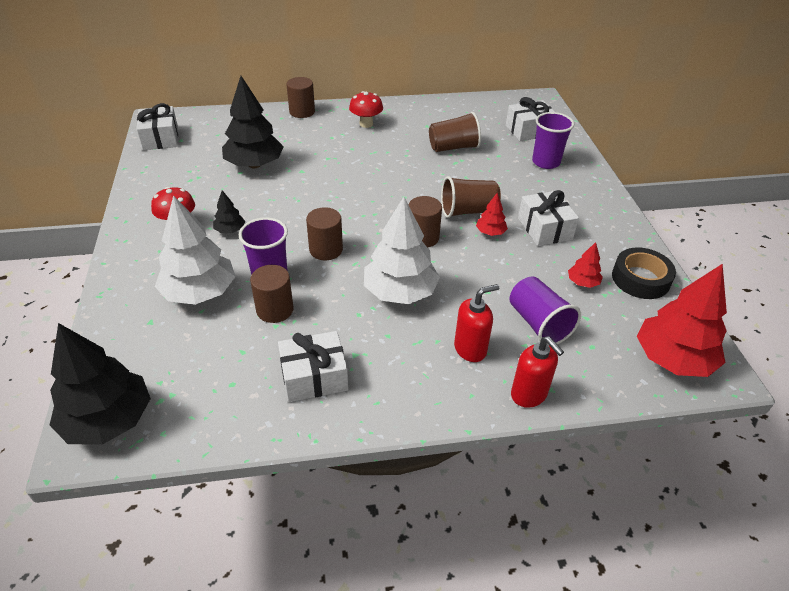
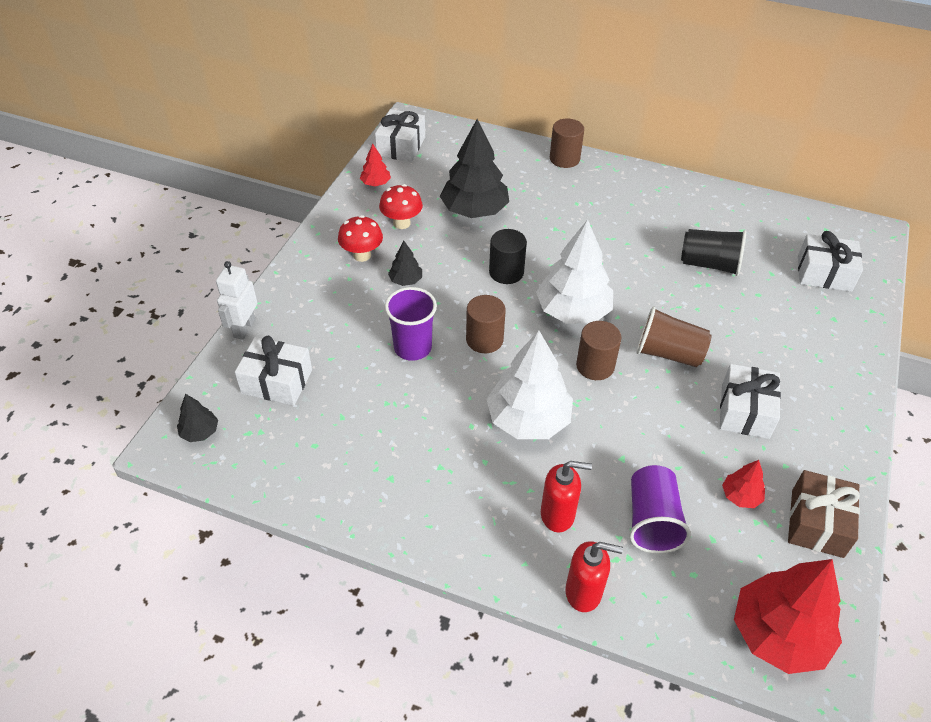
camera: 30 degrees right, 5 degrees up
(100, 317) = (244, 328): none -> white robot
(108, 420) = (200, 432): black tree -> black tree, size x0.46
(199, 292) = (340, 338): white tree -> white tree (573, 311)
(275, 310) = (395, 386): brown cylinder -> none
(310, 198) = (506, 272): none -> black cylinder
(314, 377) = (389, 472): white gift -> white gift (277, 381)
(366, 124) = (626, 198): red mushroom -> red mushroom (401, 223)
(453, 147) = (709, 264): brown cup -> black cup
(490, 232) = (676, 390): red tree -> red tree (376, 183)
(529, 394) = (584, 592): red soap dispenser -> red soap dispenser turned 75 degrees counterclockwise
(546, 162) = (813, 325): purple cup -> none
(640, 279) = (817, 523): black tape -> brown gift

